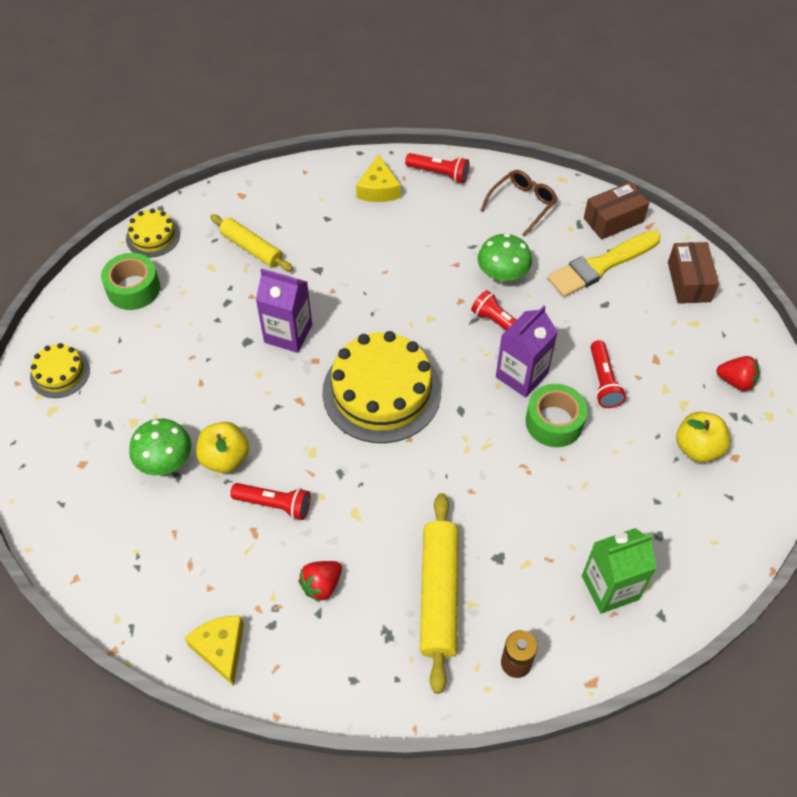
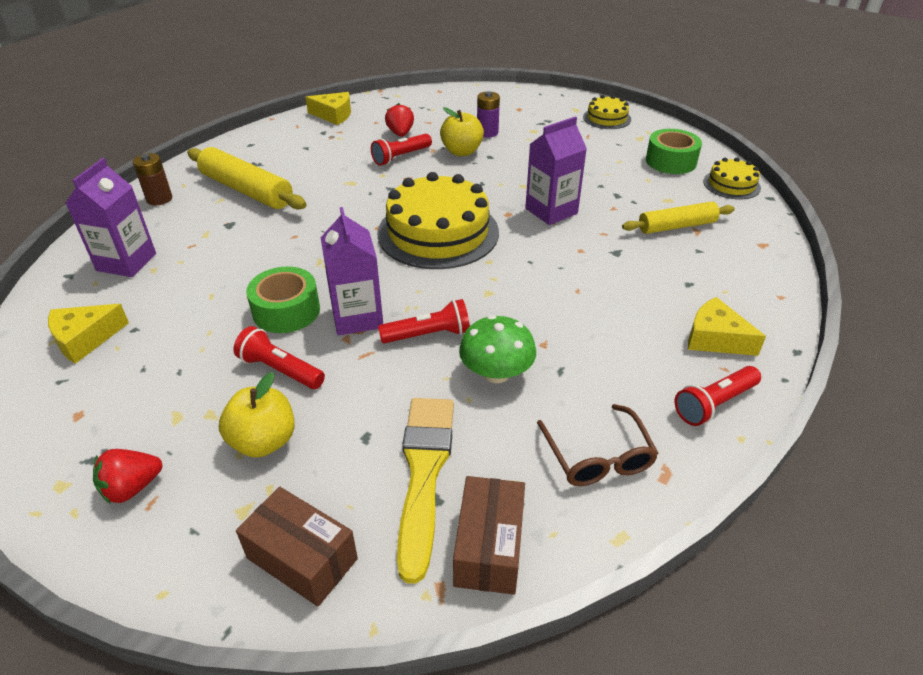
camera: 125 degrees right, 15 degrees down
(165, 460) = (487, 132): green mushroom -> purple battery
(321, 585) = (321, 154): red strawberry -> red strawberry (400, 133)
(610, 587) = (126, 262): green carton -> purple carton
(693, 522) = (85, 339): none -> yellow cheese
(697, 448) = (127, 392): yellow apple -> yellow apple (264, 441)

